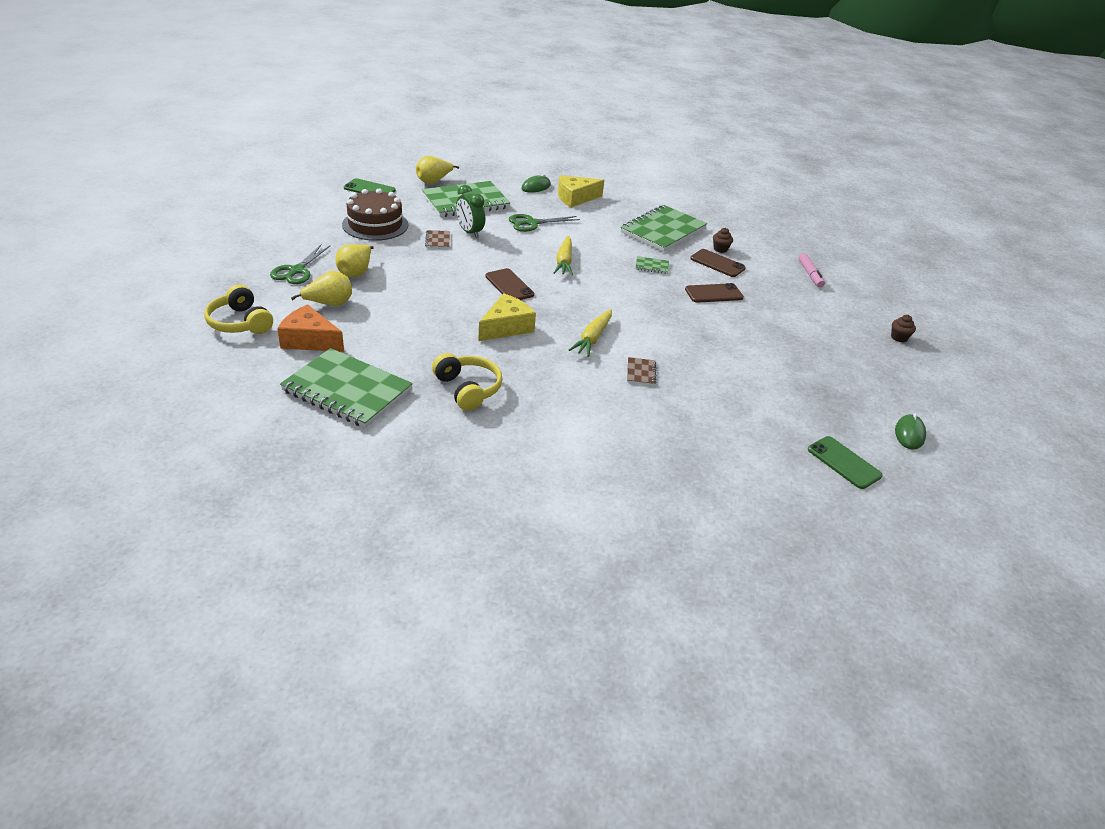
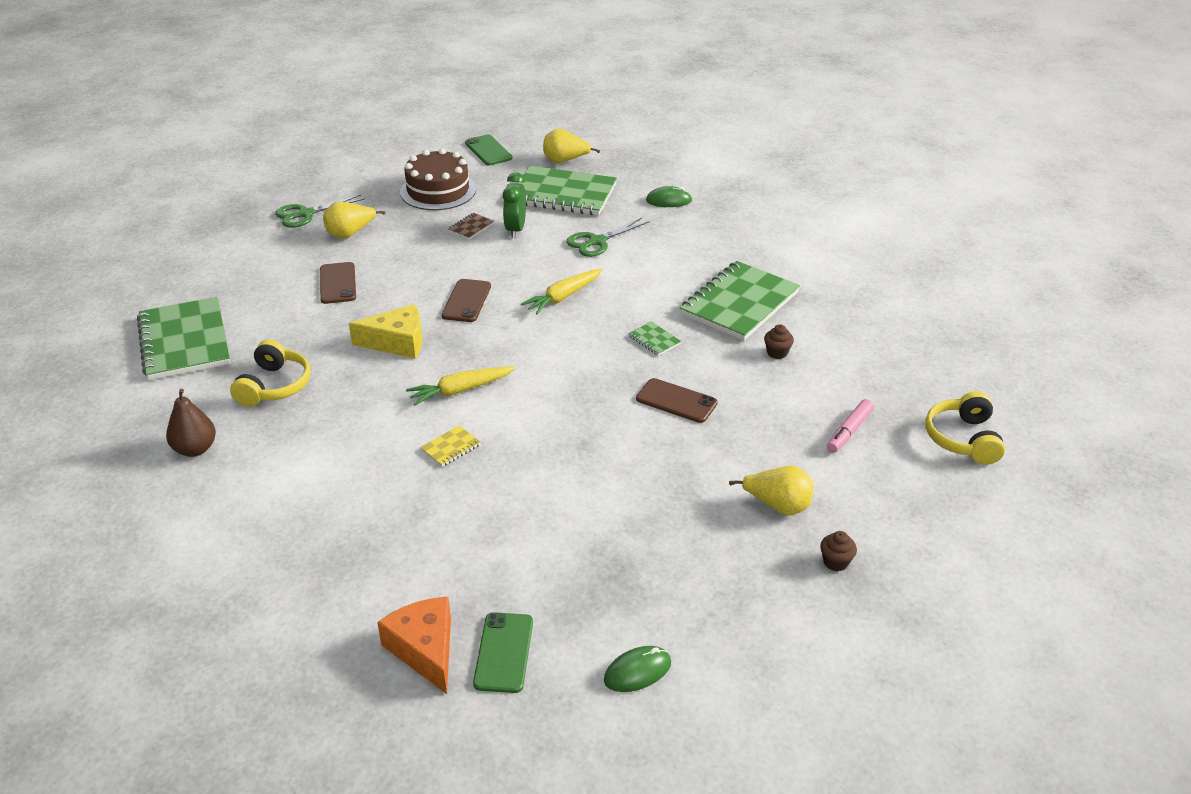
camera: 45 degrees right, 0 degrees up
(240, 323) = (197, 246): yellow headphones -> yellow headphones (963, 439)
(309, 340) = (223, 284): orange cheese -> orange cheese (425, 650)
(329, 304) = (285, 256): yellow pear -> yellow pear (778, 506)
(481, 454) = (195, 449): none -> brown pear
(532, 223) = (597, 241): green scissors -> green scissors turned 60 degrees counterclockwise
(575, 198) = (694, 229): yellow cheese -> none
(641, 372) = (451, 447): brown notebook -> yellow notebook
(663, 231) = (739, 303): green notebook -> green notebook turned 45 degrees counterclockwise
(717, 263) = (743, 368): brown phone -> brown phone (338, 283)

